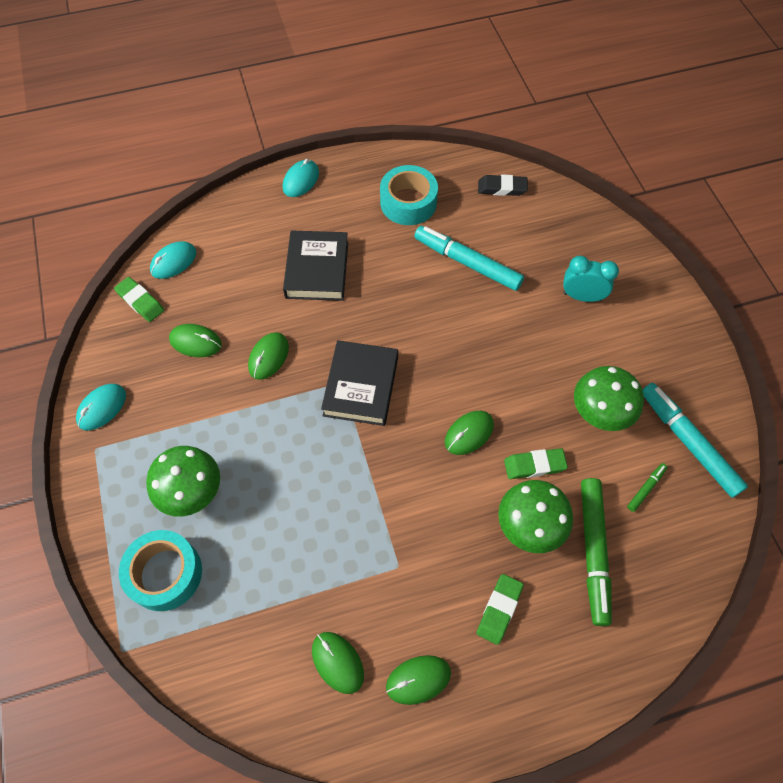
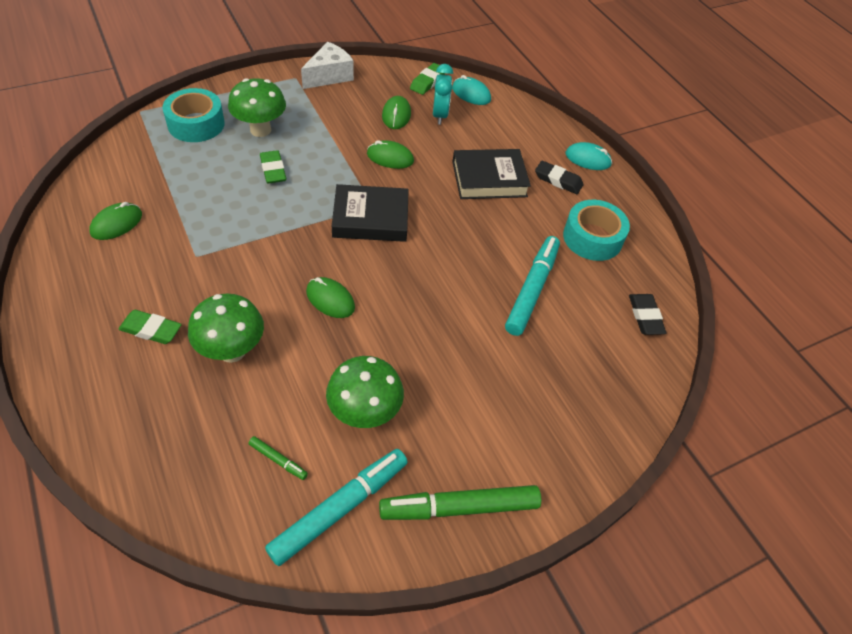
camera: 75 degrees right, 10 degrees down
(102, 408) = (329, 76): turquoise mouse -> white cheese
(328, 212) = (558, 180): none -> black eraser
(418, 679) = (95, 275): green mouse -> none
(534, 465) = (299, 354): green eraser -> green eraser (273, 170)
(582, 296) = (518, 397): turquoise clock -> turquoise clock (440, 115)
(593, 552) = (205, 408): green marker -> green marker (459, 508)

